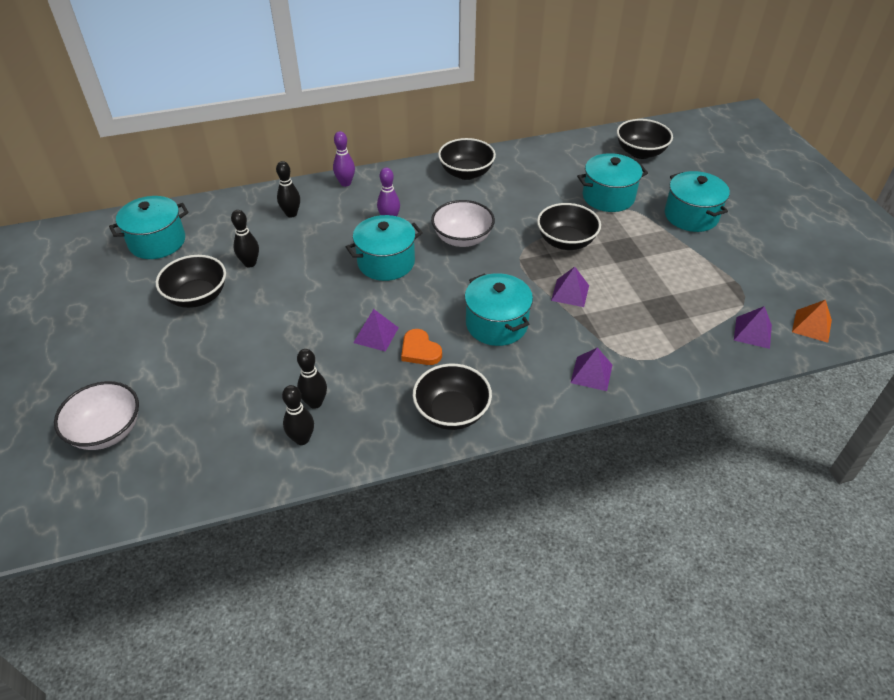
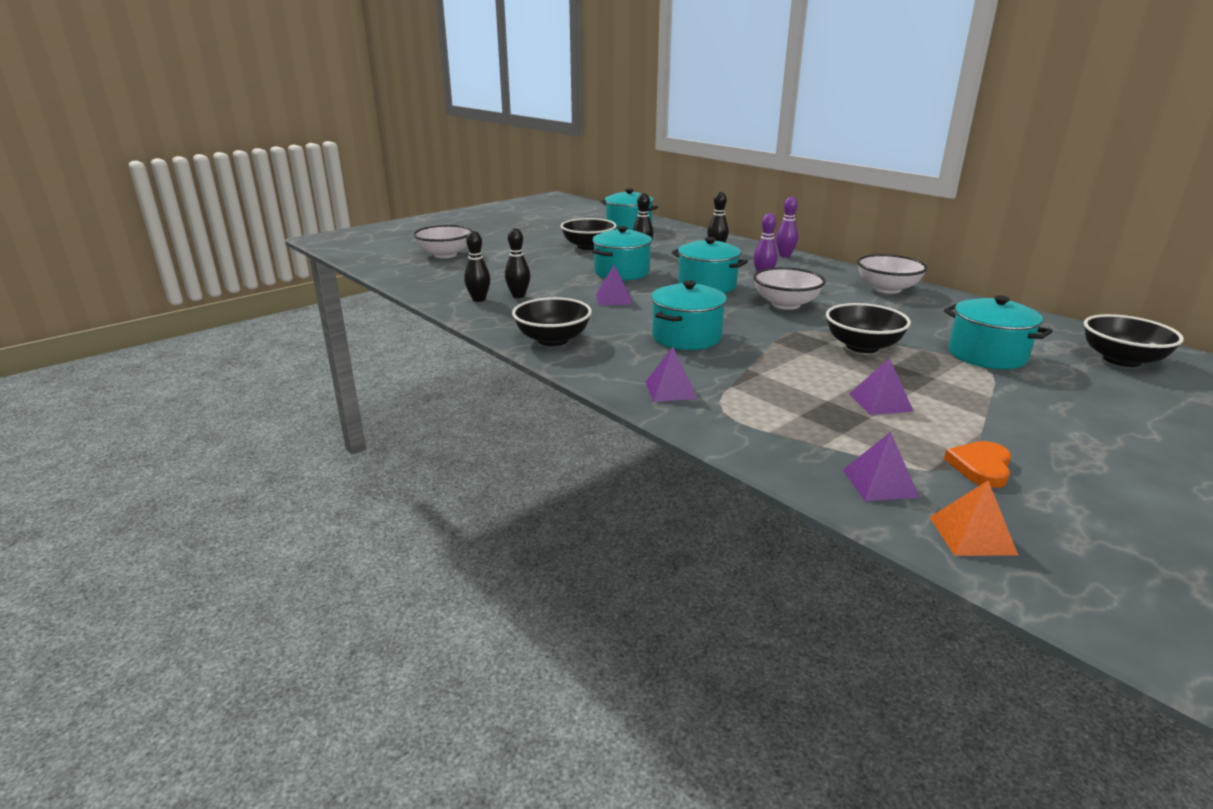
camera: 65 degrees right, 20 degrees down
(420, 350) = (614, 316): orange heart -> orange heart (980, 467)
(466, 173) = (887, 289): black bowl -> white bowl
(570, 292) = (782, 361): purple pyramid -> purple pyramid (880, 402)
(691, 216) = (1055, 409): turquoise pot -> turquoise pot (621, 272)

